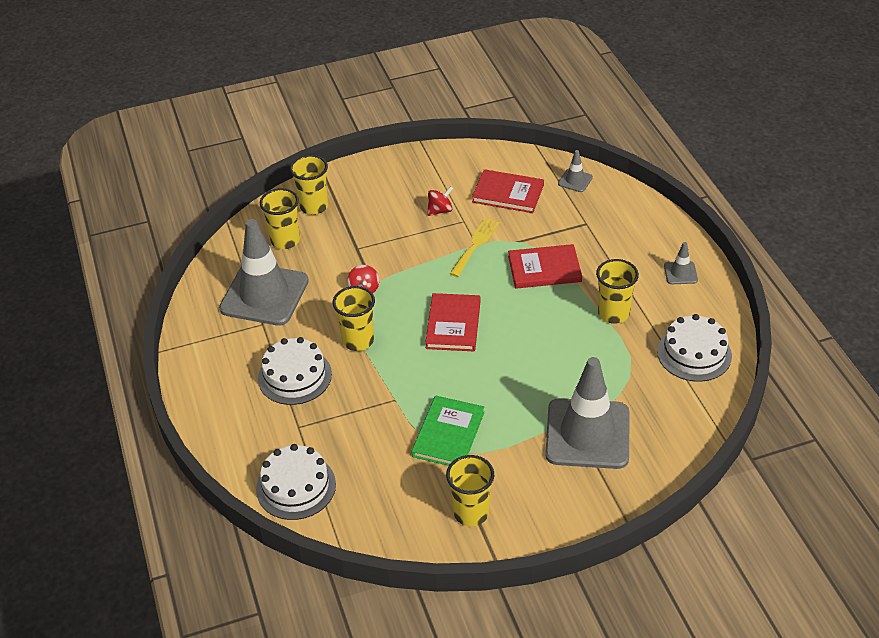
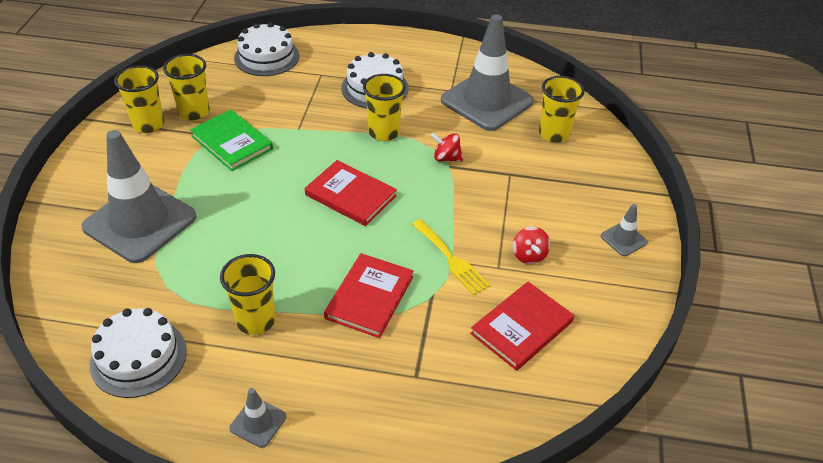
camera: 115 degrees right, 0 degrees up
(314, 206) = (596, 167): yellow cup -> yellow cup (194, 112)
(575, 180) = (505, 410): grey traffic cone -> grey traffic cone (623, 239)

